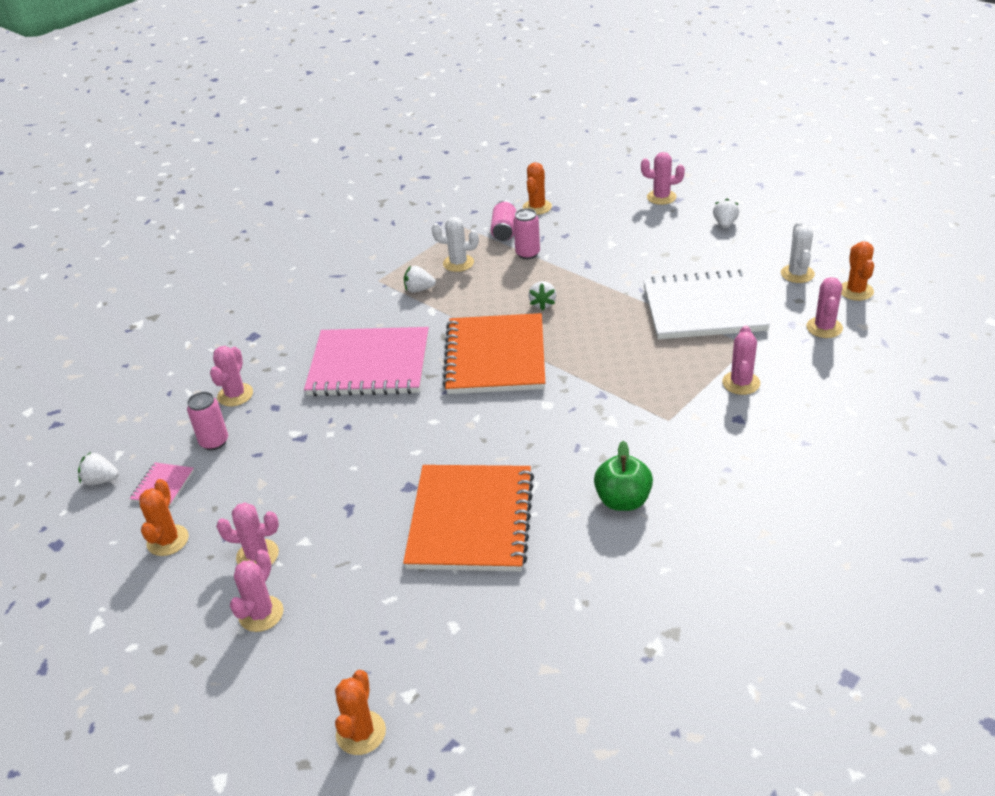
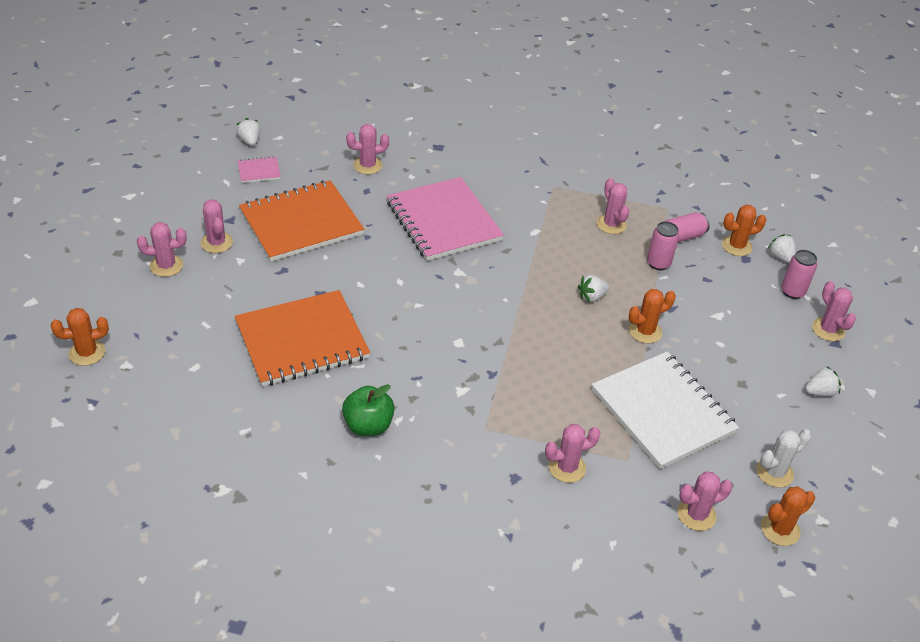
camera: 55 degrees right, 5 degrees up
(168, 540) = (211, 195): orange cactus -> orange cactus (645, 331)
(214, 442) = (313, 176): pink can -> pink can (792, 292)
(419, 289) = (557, 214): white strawberry -> white strawberry (780, 257)
(458, 263) = (611, 224): white cactus -> pink cactus
(495, 357) = (499, 291): orange notebook -> orange notebook (301, 223)

